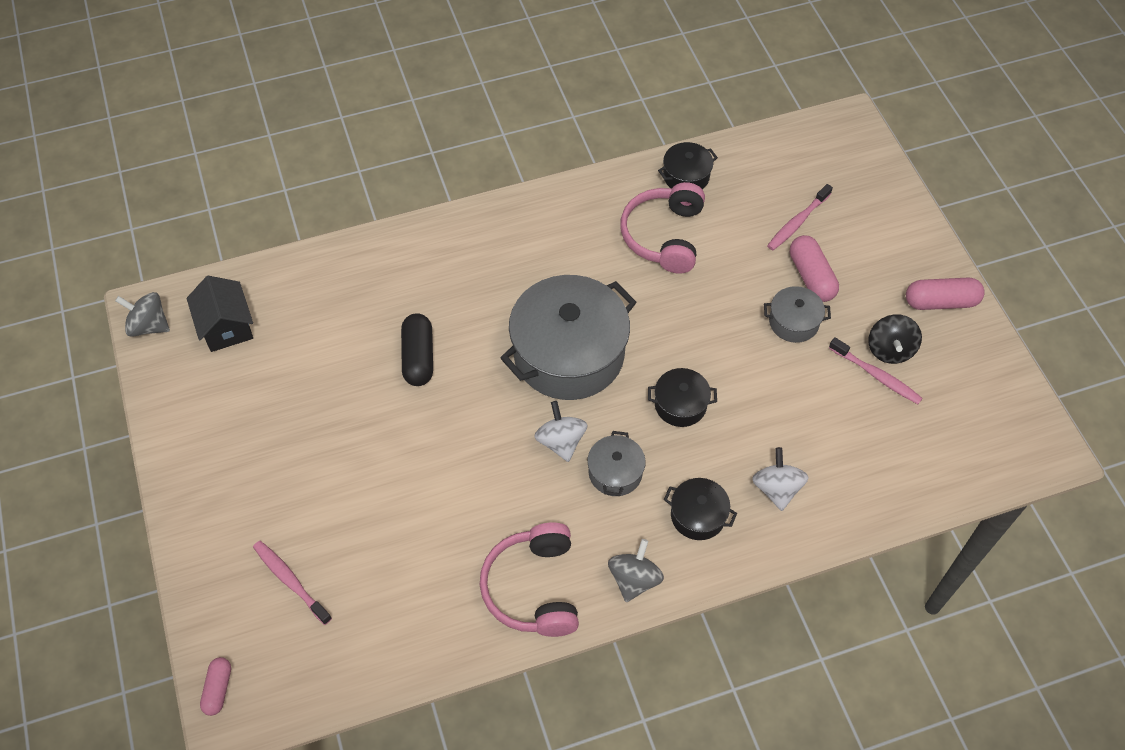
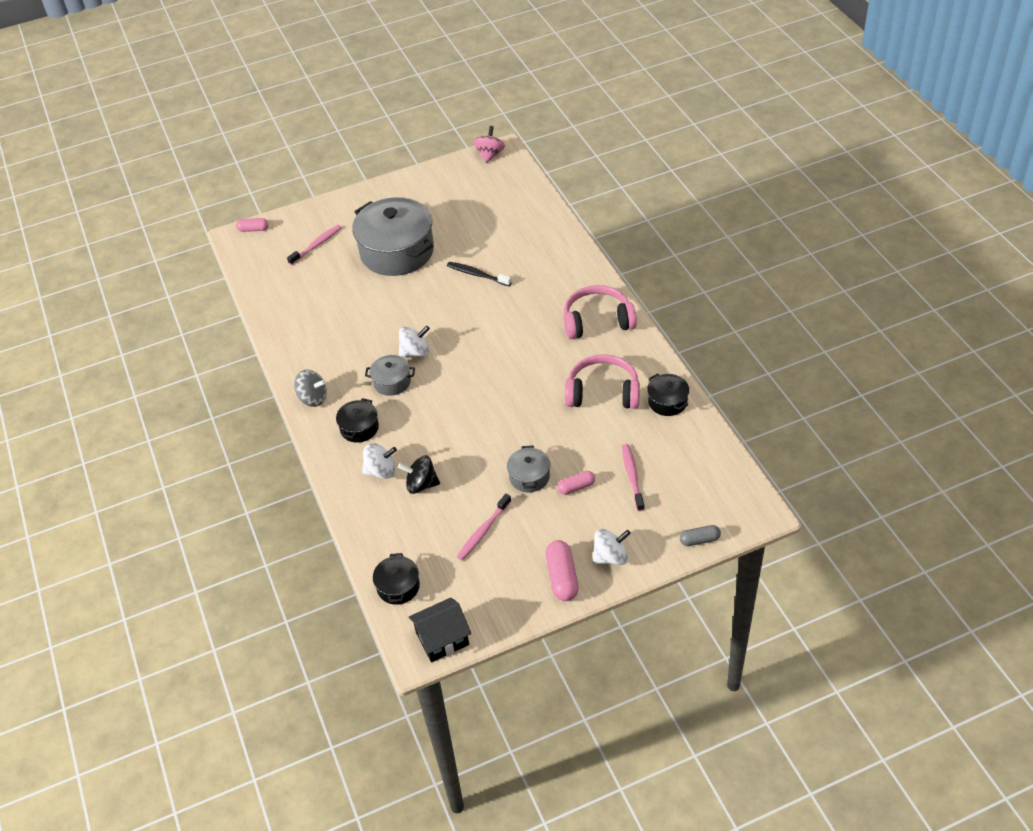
camera: 90 degrees right, 10 degrees down
(149, 326) = (490, 155): grey spinning top -> pink spinning top
(226, 327) = (492, 186): black house -> black house (442, 639)
(418, 357) = (477, 275): black capsule -> black toothbrush
(533, 588) = (308, 350): pink headphones -> pink headphones (597, 321)
(569, 354) = (487, 349): grey pot -> grey pot (397, 251)
(680, 405) = (448, 413): black pot -> black pot (398, 587)
(797, 222) = (632, 476): pink toothbrush -> pink toothbrush turned 45 degrees clockwise
(811, 277) = (576, 487): pink capsule -> pink capsule, size x0.62
(887, 174) = (699, 540): none -> grey capsule
(890, 350) = (509, 540): black spinning top -> black spinning top (421, 484)
(911, 254) = (610, 557): none -> white spinning top

